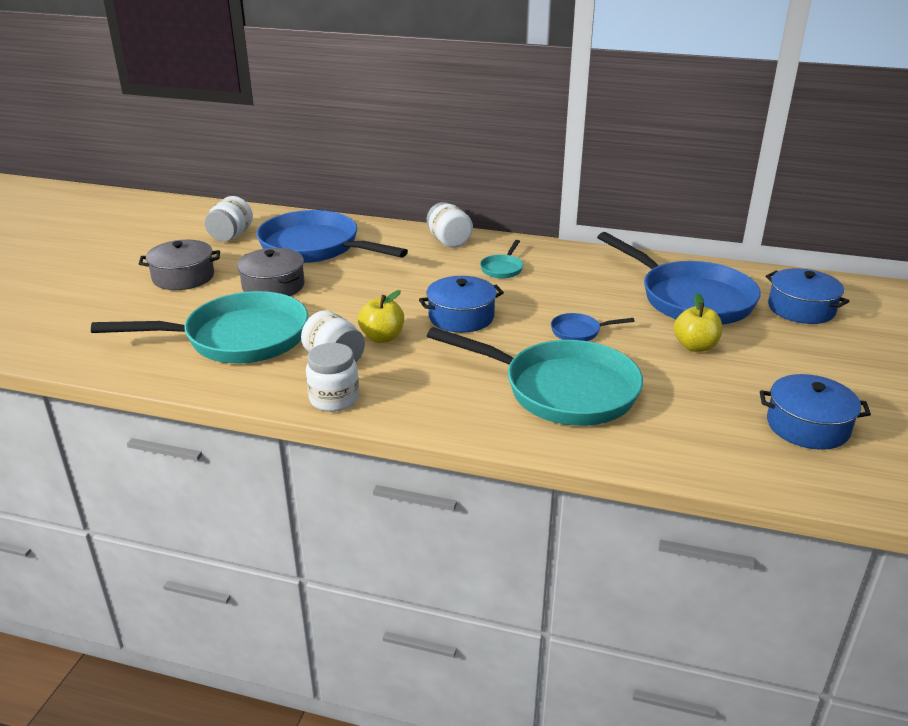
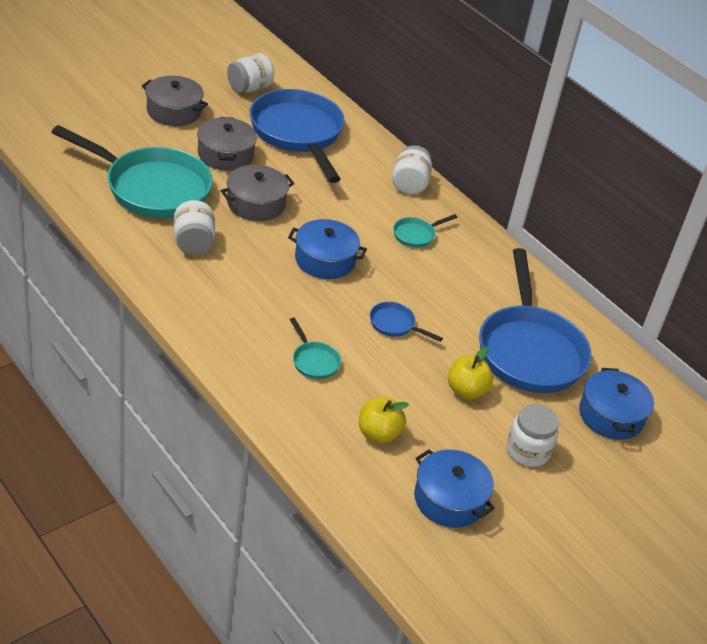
camera: 30 degrees right, 10 degrees up
(334, 399) = (157, 274): white jar -> white jar (527, 451)
(348, 306) = (256, 204): none -> grey pot
(382, 337) = (246, 244): yellow apple -> yellow apple (378, 433)
(561, 390) = (314, 361): turquoise pan -> turquoise pan, size x0.41

